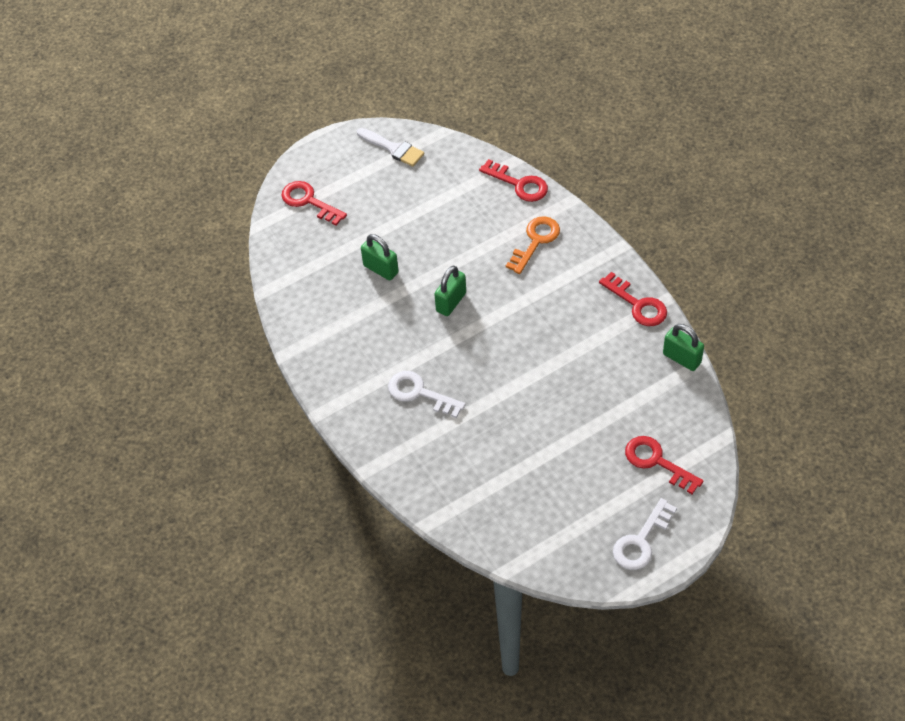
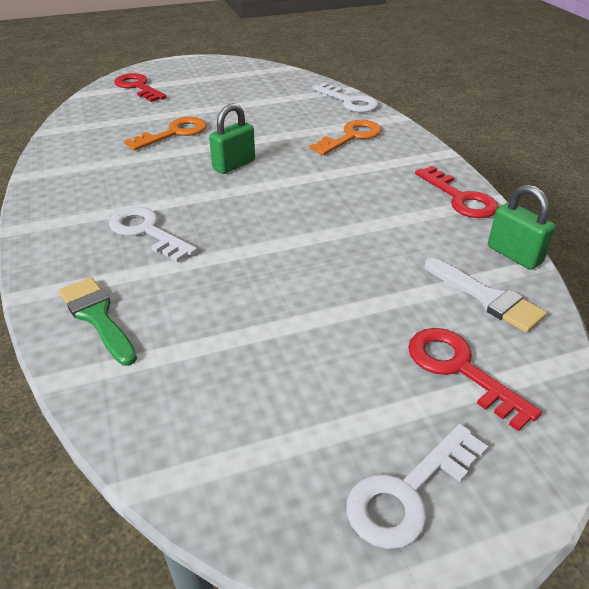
camera: 10 degrees right, 15 degrees down
(381, 269) = (174, 133): green padlock -> orange key
(393, 148) = (238, 70): white brush -> white brush (487, 298)
(427, 474) = (97, 317): none -> green brush
(519, 184) = (349, 101): red key -> white key

